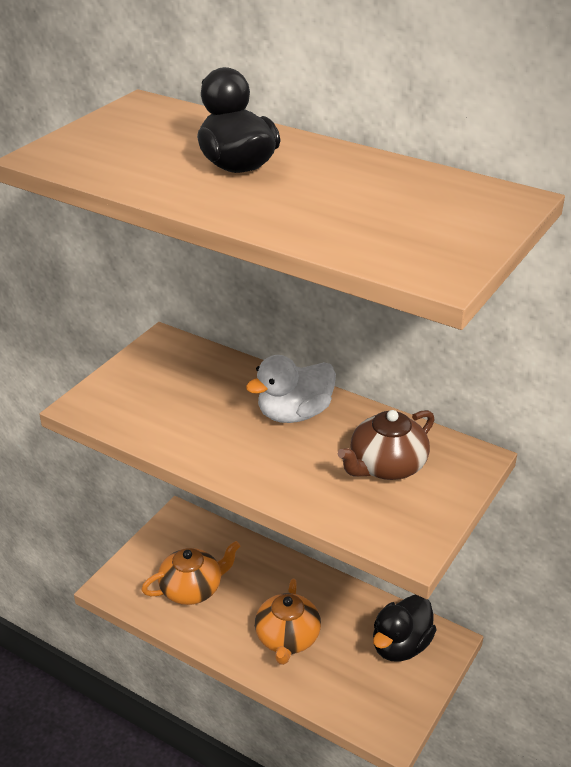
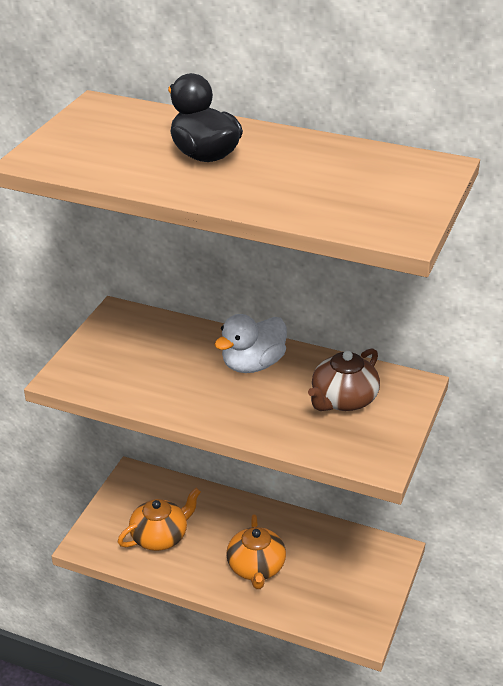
camera: 10 degrees left, 0 degrees up
(400, 645) = (356, 560): black duck -> none

